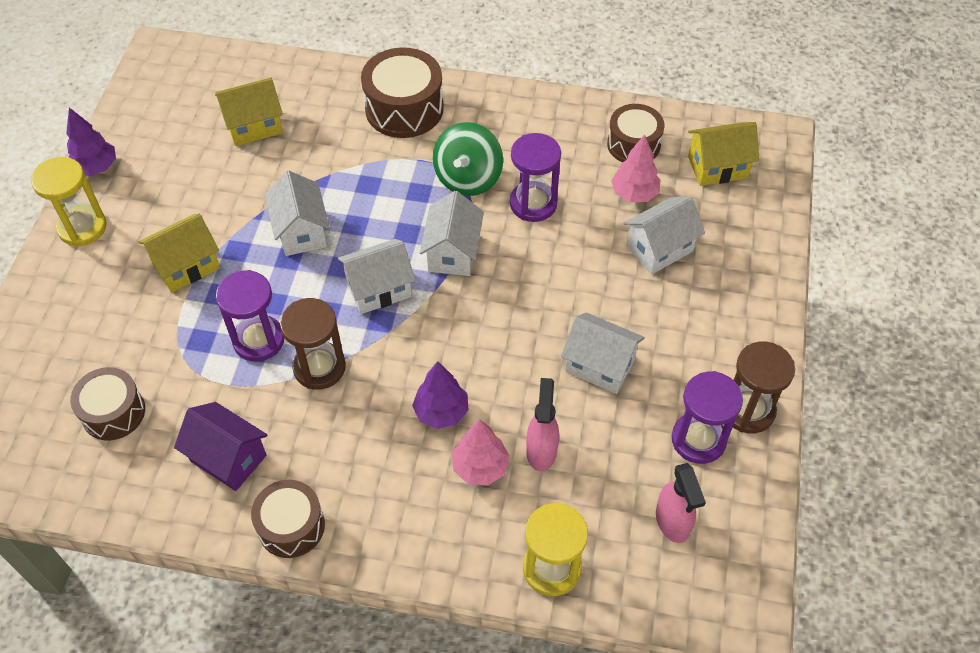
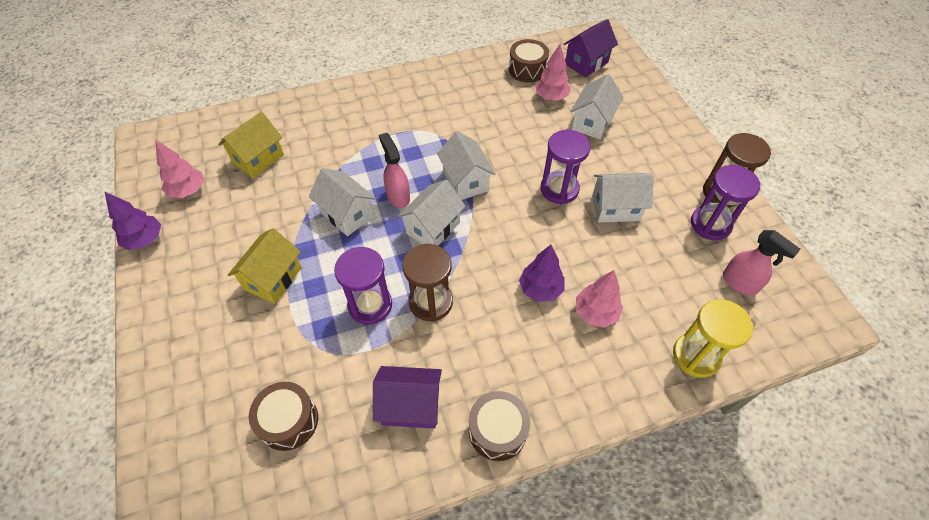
camera: 30 degrees left, 0 degrees up
(82, 227) = (163, 289): yellow hourglass -> none
(165, 132) = (188, 191): none -> pink tree
(404, 108) = (362, 105): brown drum -> none
(468, 178) = (439, 130): green spinning top -> none
(533, 204) = (494, 129): purple hourglass -> purple hourglass (559, 189)
(541, 450) = (625, 280): pink spray bottle -> pink spray bottle (398, 196)
(717, 167) = (586, 63): yellow house -> purple house

